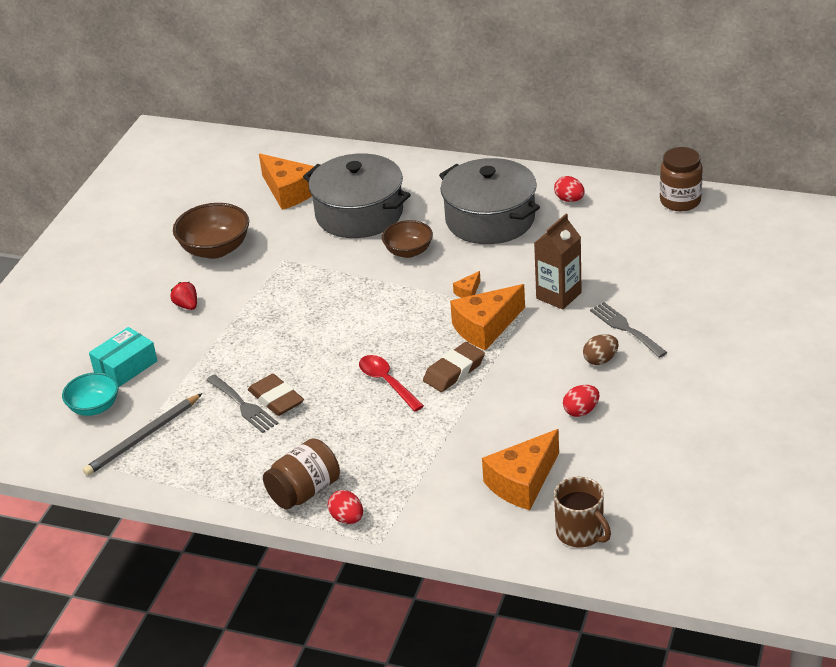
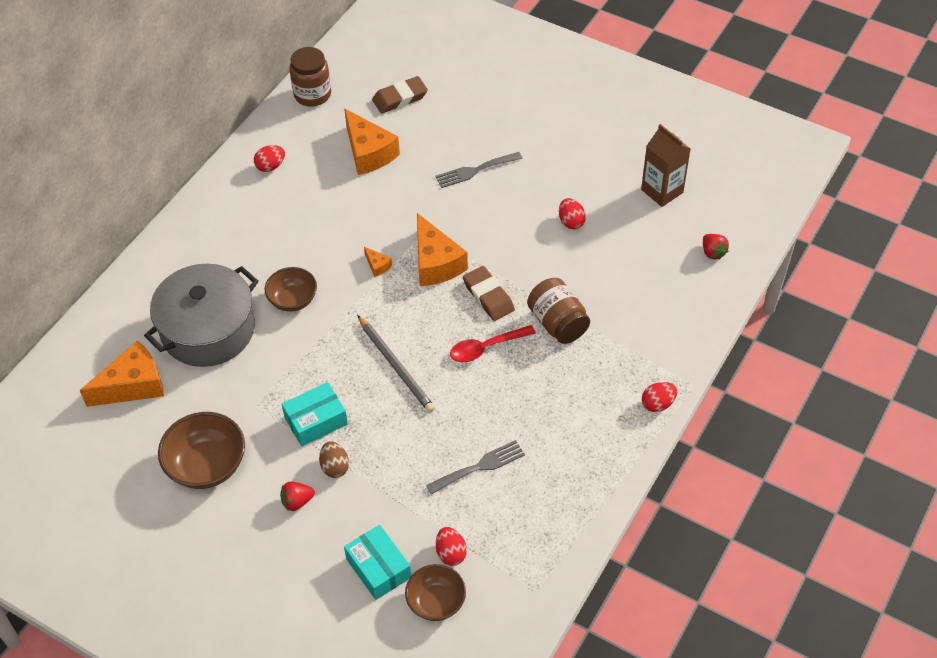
camera: 80 degrees left, 15 degrees up
(94, 407) = (436, 602): turquoise bowl -> brown bowl
(143, 437) = (499, 559): grey pencil -> grey pencil (396, 366)
(145, 406) = (451, 553): none -> red egg
(274, 296) = (316, 421): none -> turquoise box
(276, 399) = (479, 438): brown eraser -> brown eraser (400, 98)
(304, 491) = (615, 431): brown jar -> brown jar (557, 323)
(490, 219) = (272, 229): grey pot -> none
(522, 482) = (645, 277): orange cheese -> orange cheese (368, 153)
(558, 295) = (411, 204): brown carton -> brown carton (662, 191)
(580, 533) = (712, 252): brown mug -> red strawberry
(600, 360) = (510, 195): brown egg -> brown egg (335, 467)

